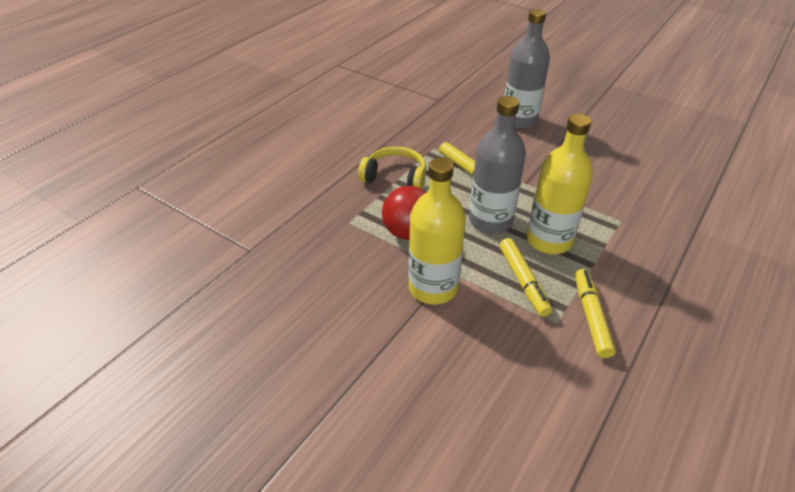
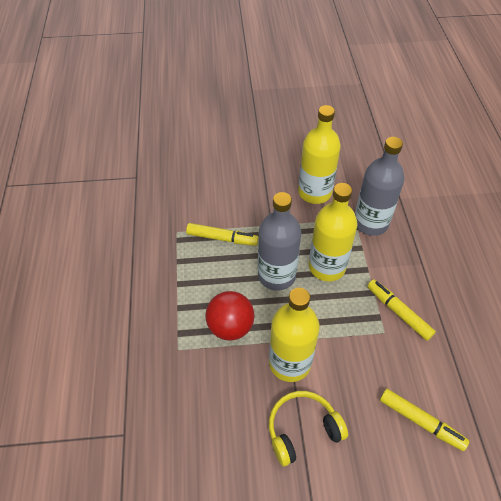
camera: 40 degrees left, 10 degrees up
(395, 177) = (173, 280): yellow headphones -> yellow headphones (302, 430)
(519, 120) = (216, 164): grey bottle -> grey bottle (370, 223)
(523, 281) = (339, 313): yellow marker -> yellow marker (421, 421)
(597, 181) = (314, 192): none -> yellow bottle

